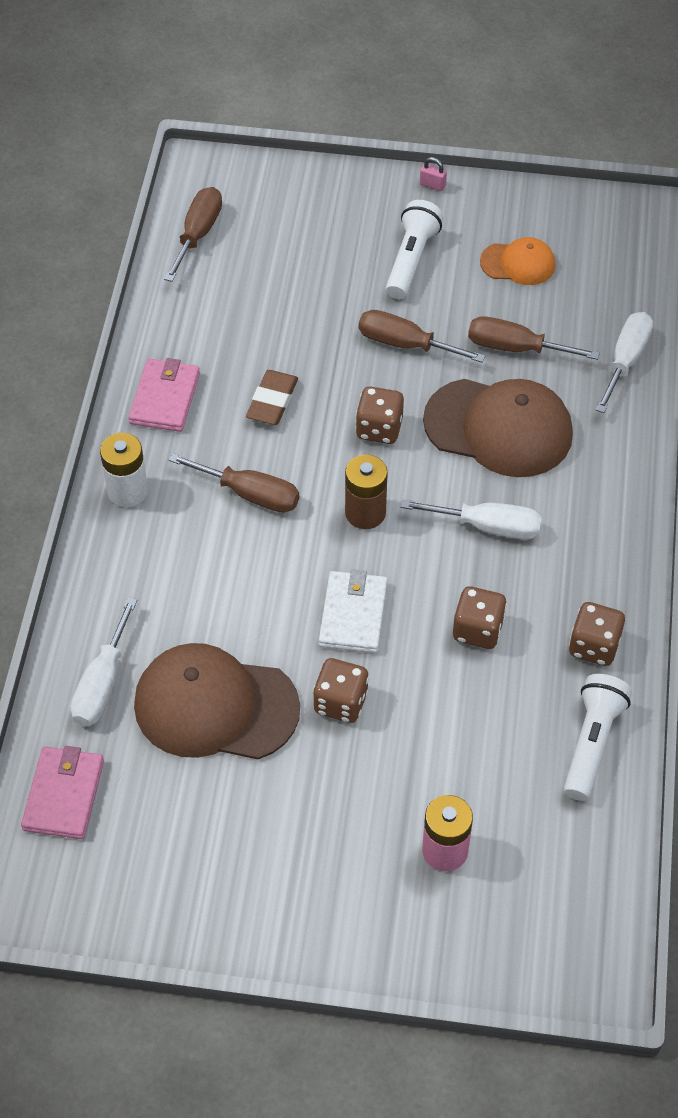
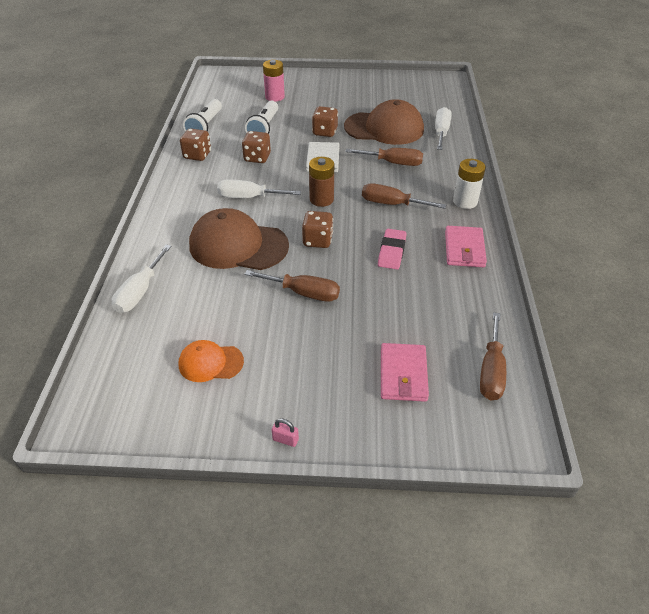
camera: 175 degrees right, 10 degrees down
(64, 795) = (441, 102): pink wallet -> pink wallet (403, 374)
(272, 401) = (391, 252): brown eraser -> pink eraser
(411, 260) = (302, 360): white flashlight -> white flashlight (264, 128)
(515, 348) = (221, 295): brown screwdriver -> brown screwdriver (393, 163)

